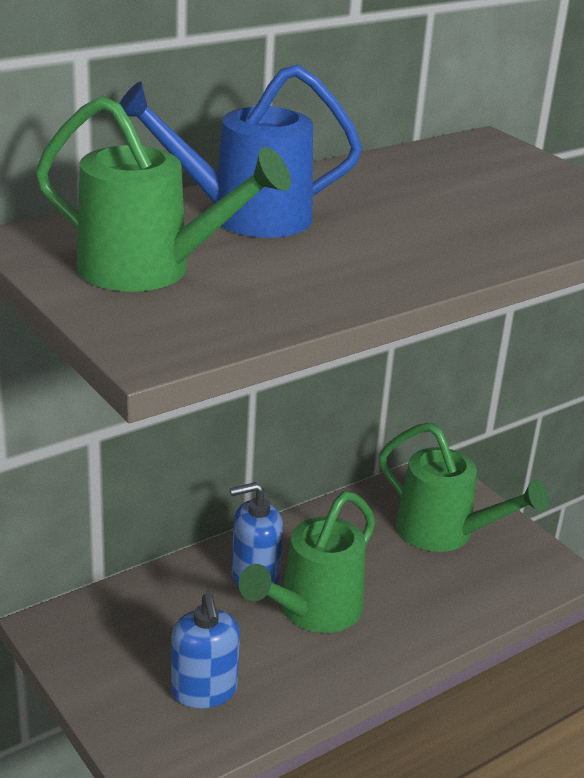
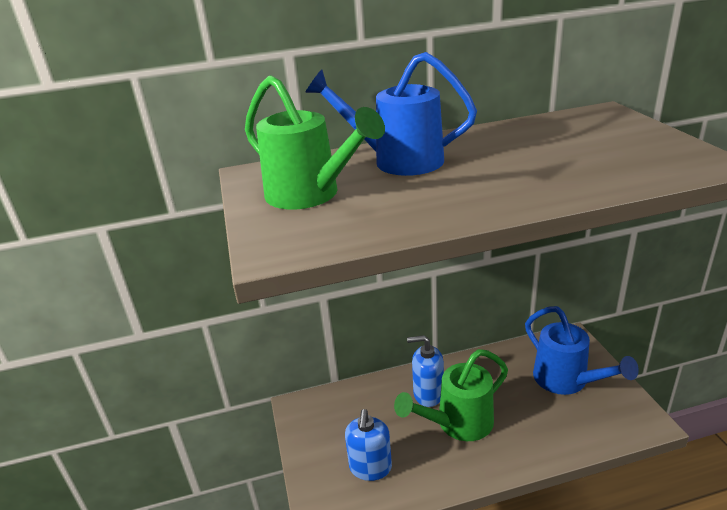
camera: 25 degrees right, 0 degrees up
(444, 533) = (566, 381): green watering can -> blue watering can

